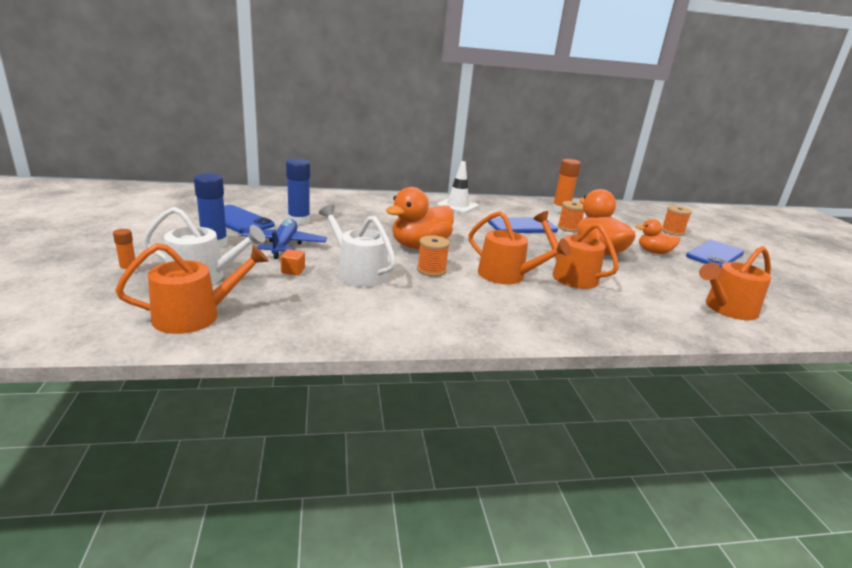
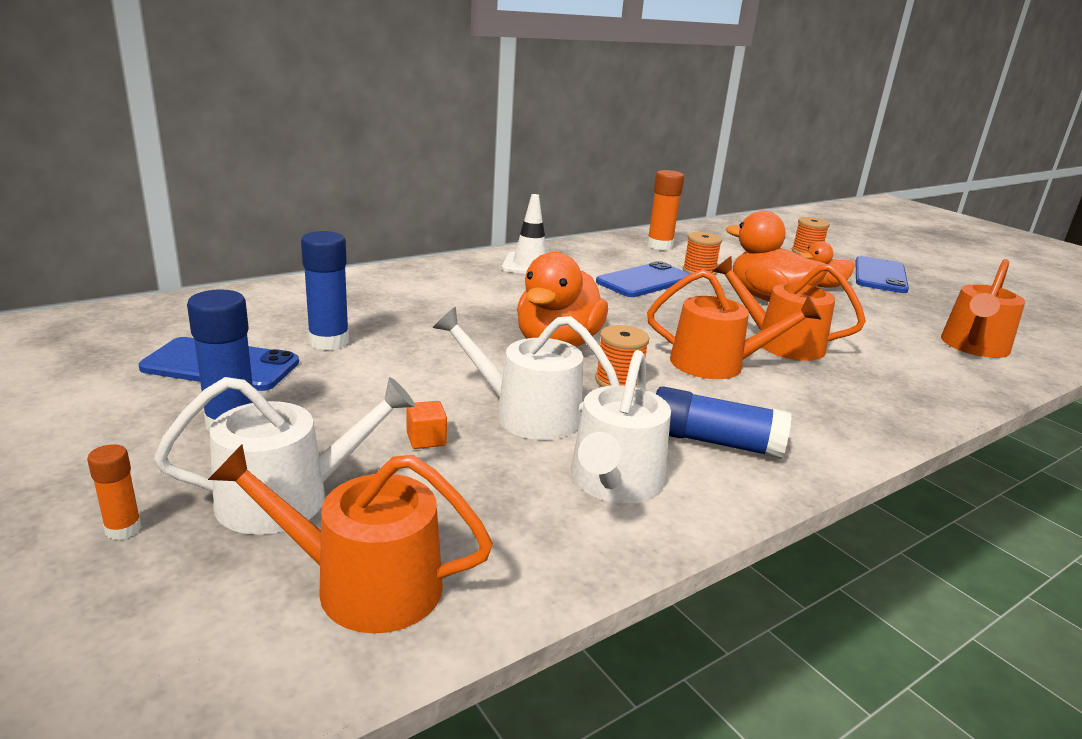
camera: 25 degrees left, 0 degrees up
(195, 316) = (364, 584): orange watering can -> orange watering can turned 120 degrees counterclockwise
(284, 245) = (357, 394): blue plane -> none
(364, 312) = (614, 482): none -> white watering can
(448, 310) = (713, 442): none -> blue glue stick

